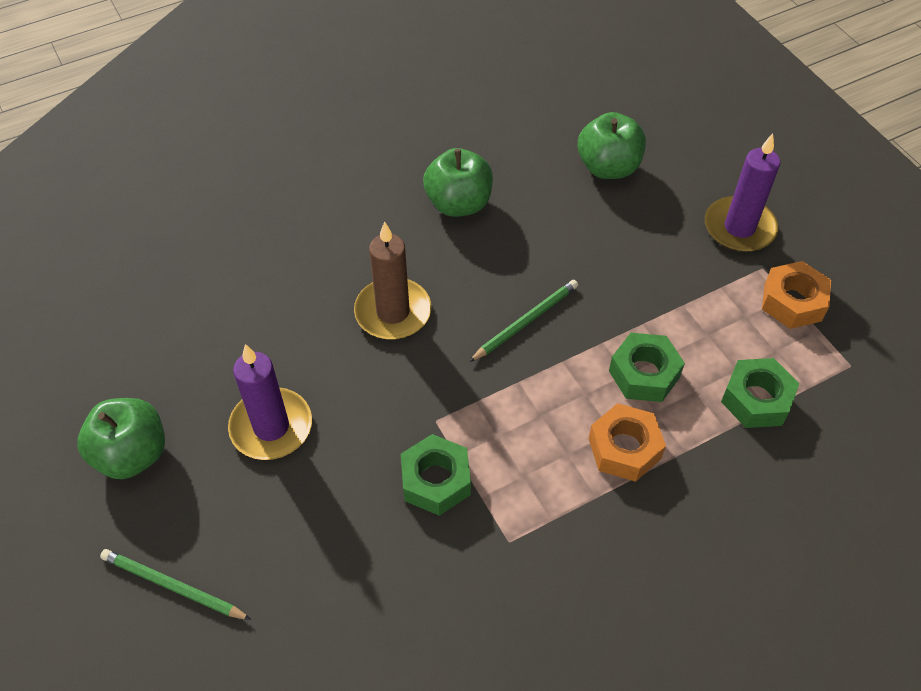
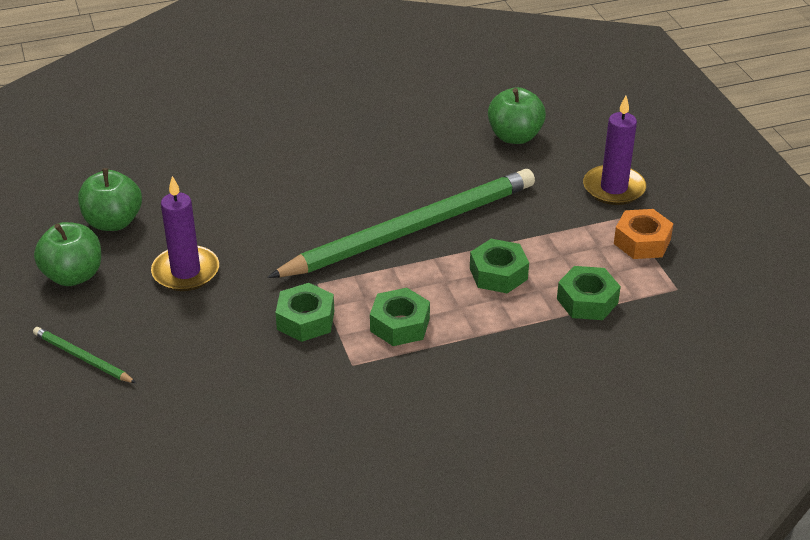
camera: 10 degrees right, 15 degrees down
(393, 312) = (304, 211): brown candle -> none
(458, 203) = (380, 147): green apple -> green apple (113, 222)
(526, 321) = (411, 229): green pencil -> green pencil, size x2.49
(550, 470) = (400, 325): none -> green nut
(624, 448) = (465, 318): orange nut -> none

